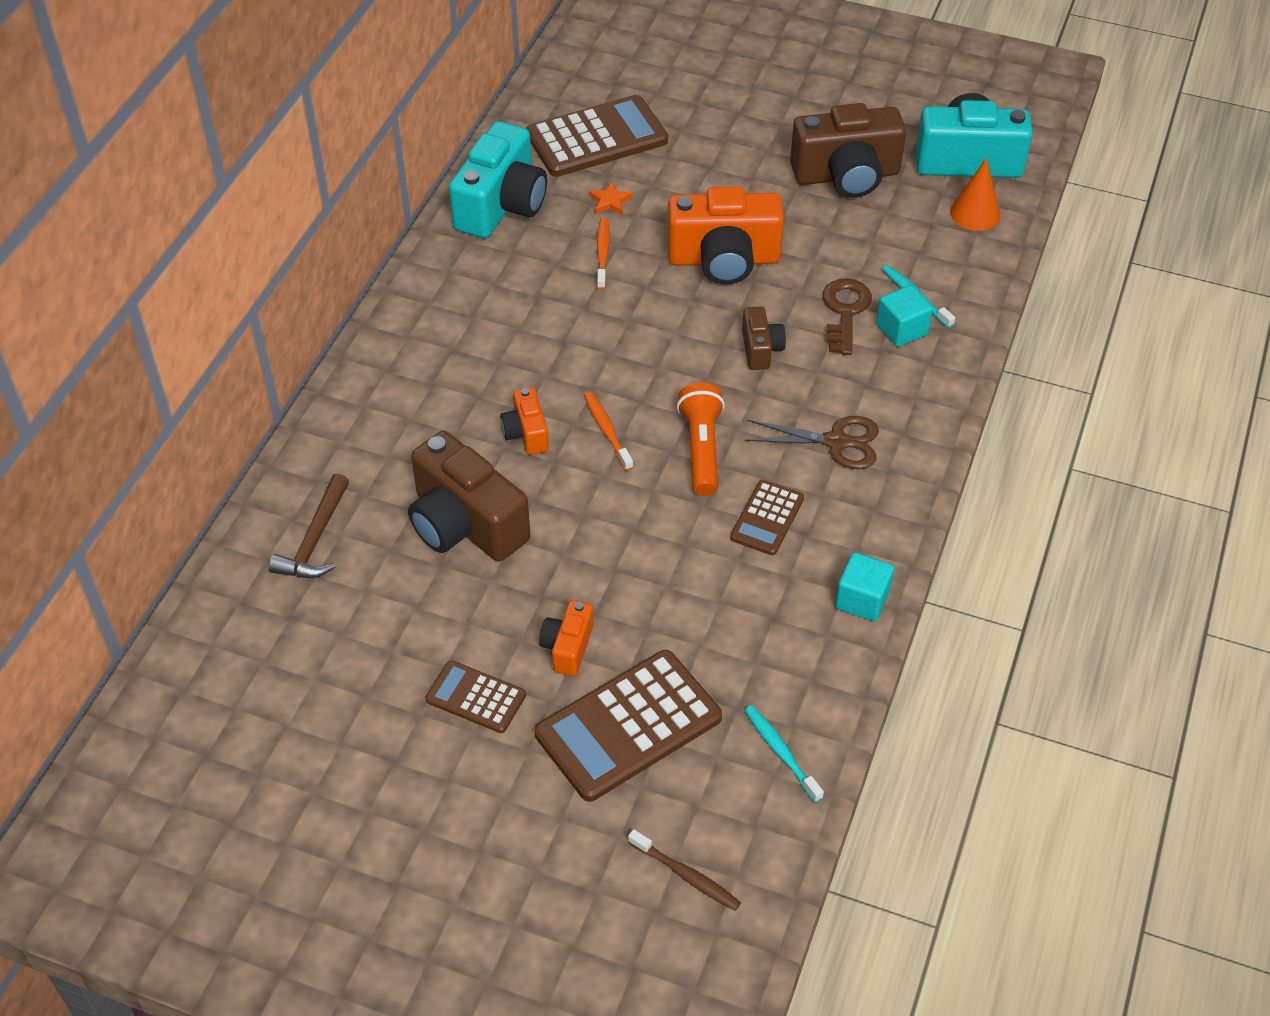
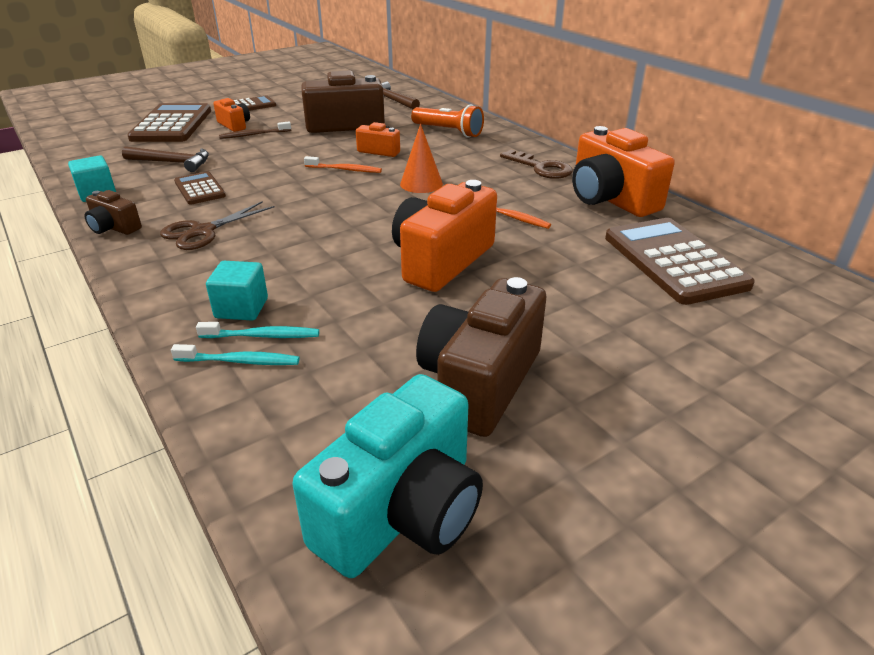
camera: 125 degrees right, 15 degrees down
(501, 205) = (610, 199): turquoise camera -> orange camera
(596, 138) = (674, 261): brown calculator -> brown calculator turned 150 degrees clockwise
(610, 201) = (572, 239): orange star -> none
(686, 875) = (92, 115): brown toothbrush -> brown toothbrush (254, 135)
(701, 449) = (282, 189): orange flashlight -> orange flashlight (448, 131)
(734, 605) = (172, 162): none -> brown hammer
(760, 349) = (326, 238): brown camera -> brown camera (114, 228)
(781, 752) = (85, 146): turquoise toothbrush -> turquoise toothbrush (240, 361)
(845, 311) = (304, 290): brown key -> brown key (541, 168)
(975, 213) = (305, 451): orange cone -> orange cone (421, 184)

